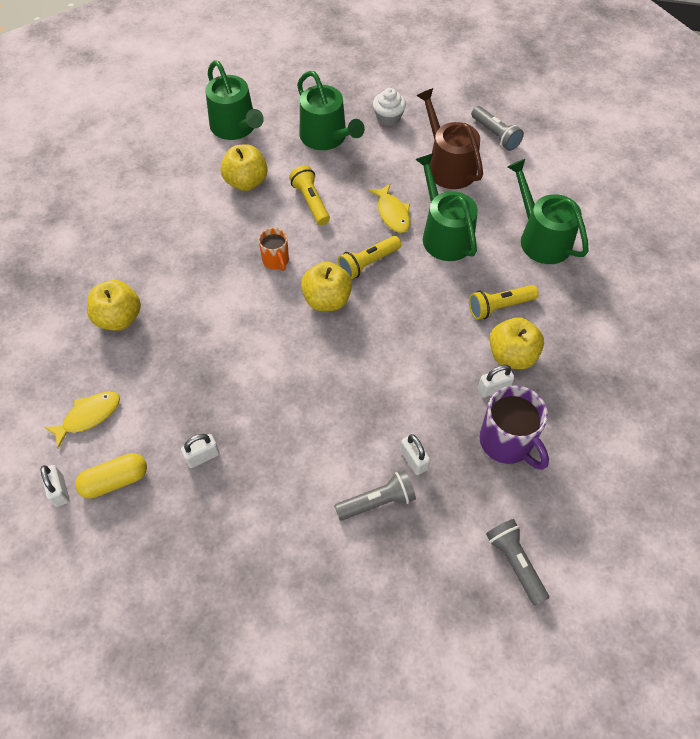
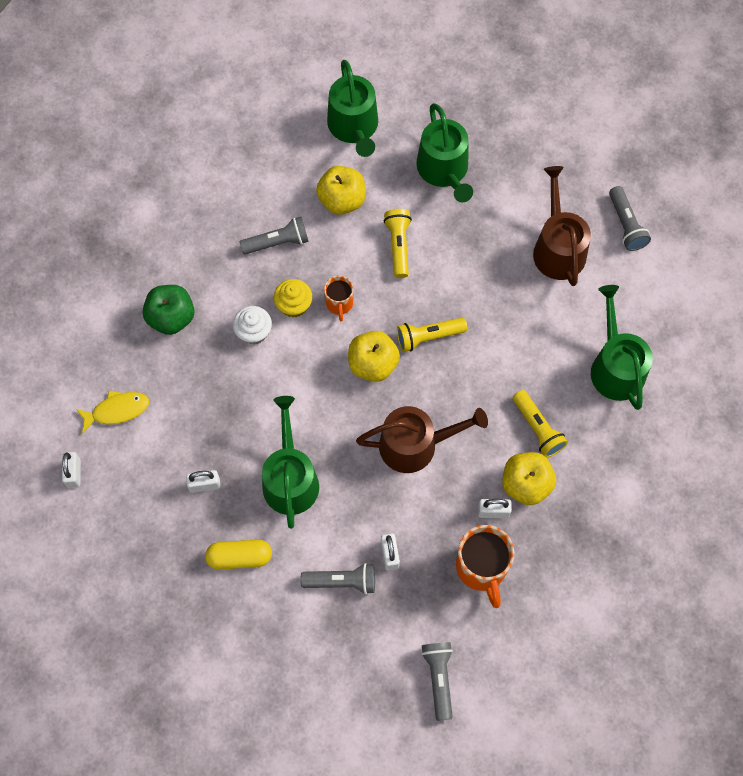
camera: 20 degrees right, 10 degrees up
(115, 481) = (123, 481): yellow capsule -> yellow capsule (239, 557)
(119, 318) = (171, 317): yellow apple -> green apple
(200, 229) = (277, 242): none -> grey flashlight
(234, 274) = (294, 305): none -> yellow cupcake
(388, 118) = (520, 166): white cupcake -> white cupcake (254, 332)
(392, 213) = (475, 287): yellow fish -> none
(395, 354) = (415, 445): none -> brown watering can
(444, 235) = (518, 330): green watering can -> green watering can (290, 478)
(499, 306) = (537, 428): yellow flashlight -> yellow flashlight turned 120 degrees counterclockwise
(507, 442) = (482, 568): purple mug -> orange mug

